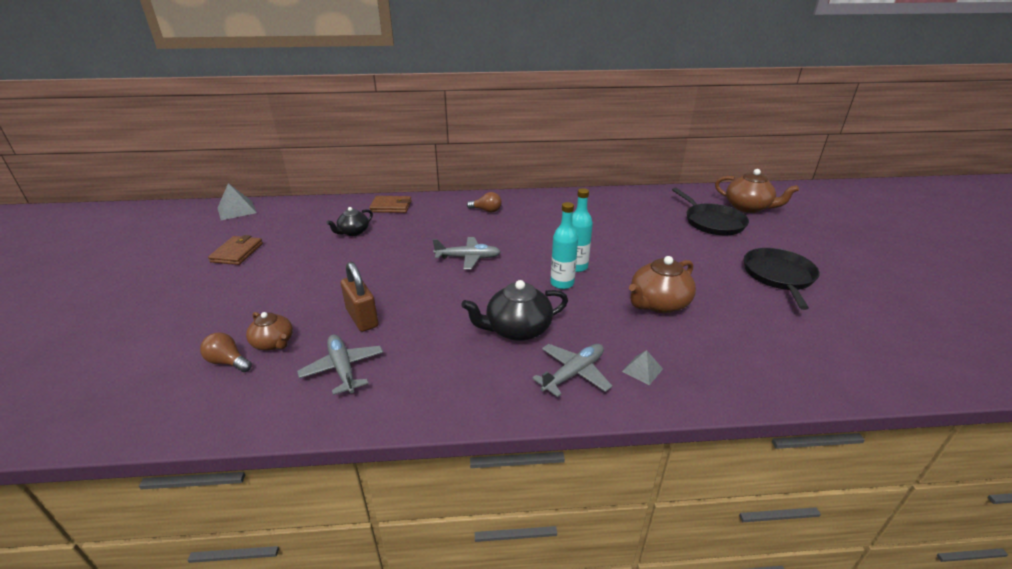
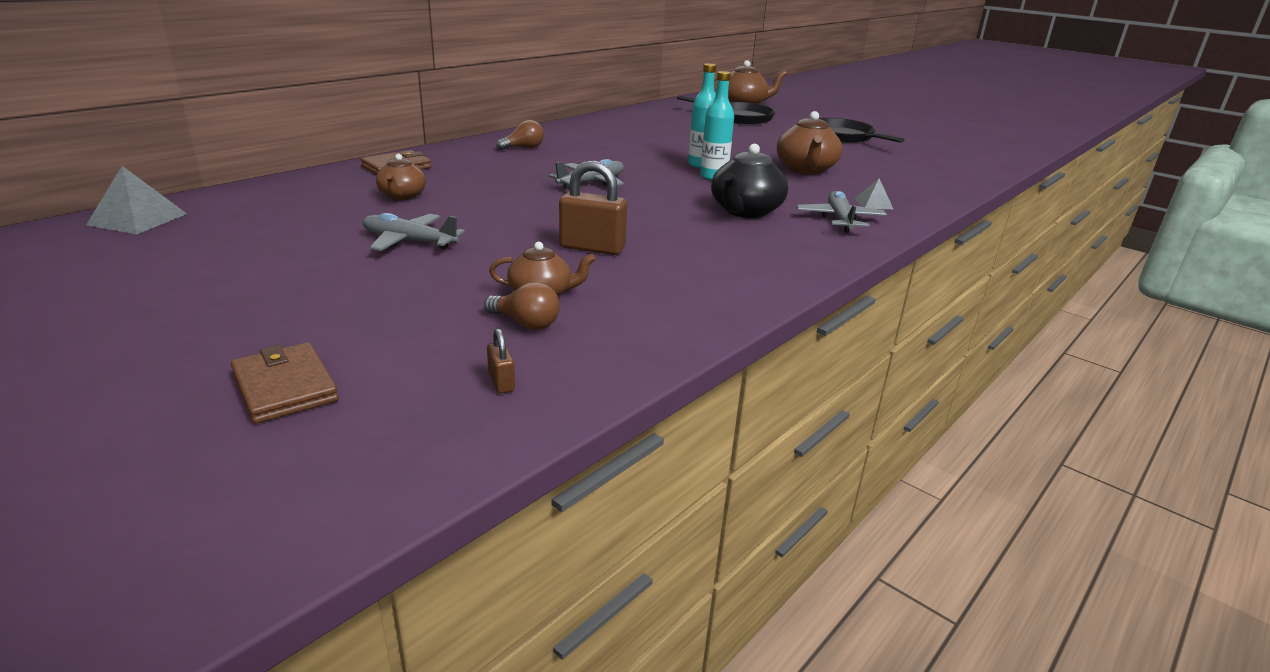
camera: 45 degrees left, 5 degrees down
(148, 397) = (501, 382): none -> brown padlock
(228, 362) = (526, 324): brown light bulb -> brown light bulb turned 135 degrees counterclockwise
(237, 253) = (269, 252): brown wallet -> brown wallet (285, 387)
(343, 369) = (662, 281): grey plane -> grey plane (409, 242)
(353, 232) = (402, 196): black teapot -> brown teapot

